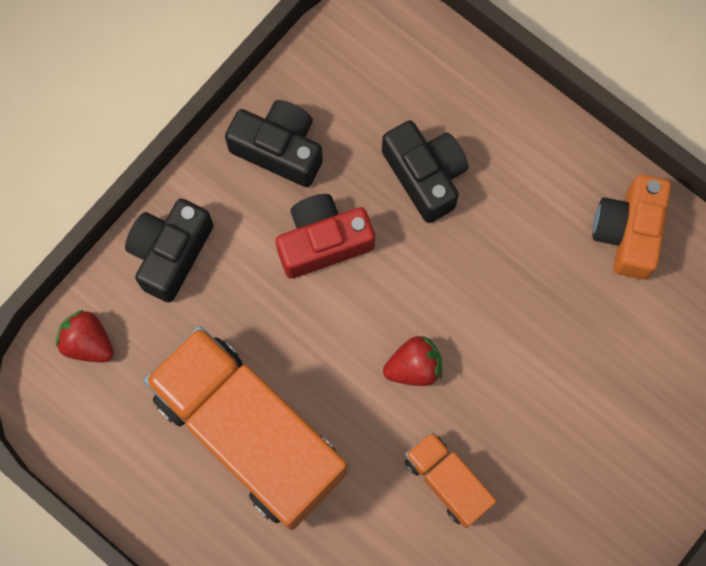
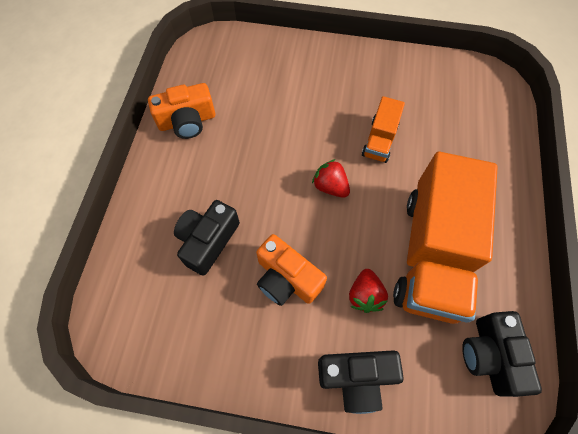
camera: 120 degrees left, 10 degrees down
(88, 342) = (454, 398): red strawberry -> red strawberry (365, 295)
(279, 149) = (238, 346): black camera -> black camera (490, 355)
(323, 242) = (287, 278): red camera -> orange camera

